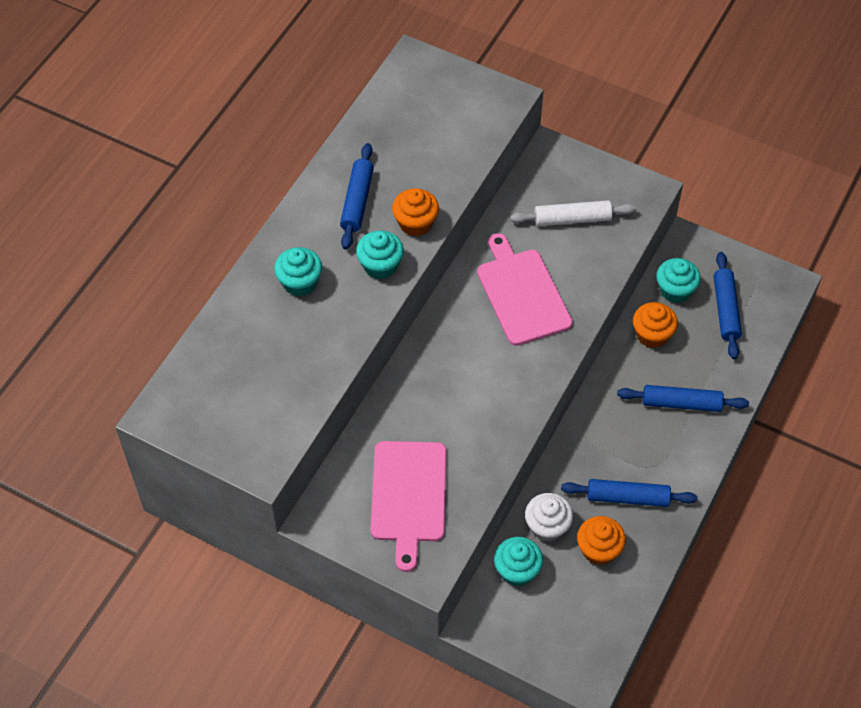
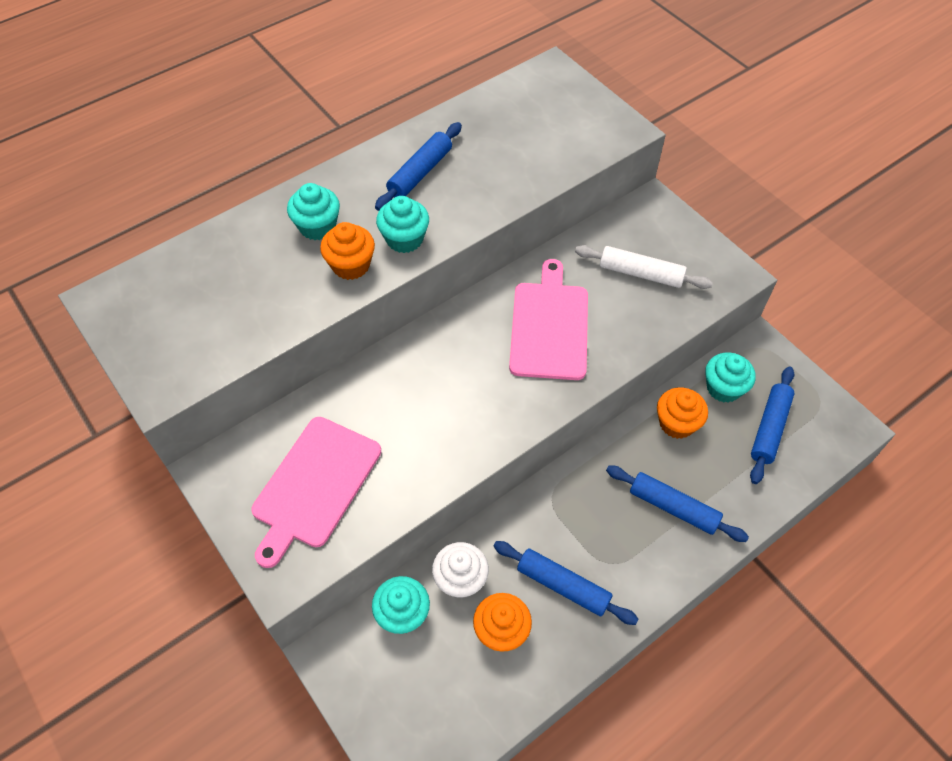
camera: 25 degrees right, 0 degrees up
(415, 223) = (464, 212): orange cupcake -> orange cupcake (351, 265)

